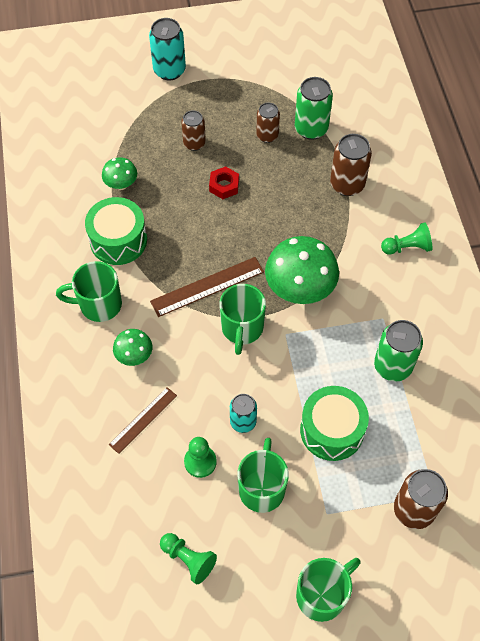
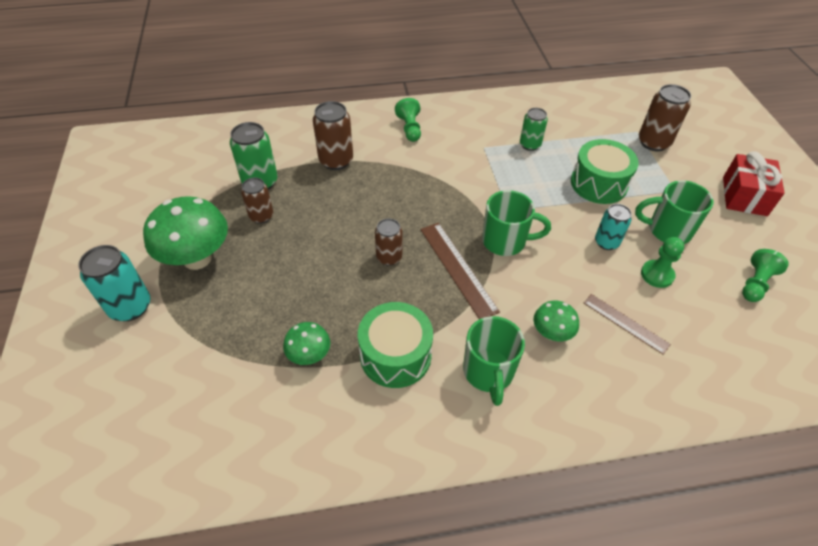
camera: 90 degrees left, 10 degrees down
(194, 143) = (258, 280): brown can -> brown can (389, 257)
(224, 186) = (325, 253): red nut -> none
(299, 289) = (457, 198): green mushroom -> green mushroom (197, 258)
(322, 595) = (744, 196): green mug -> red gift
(392, 366) = (530, 145): green can -> green can, size x0.65

